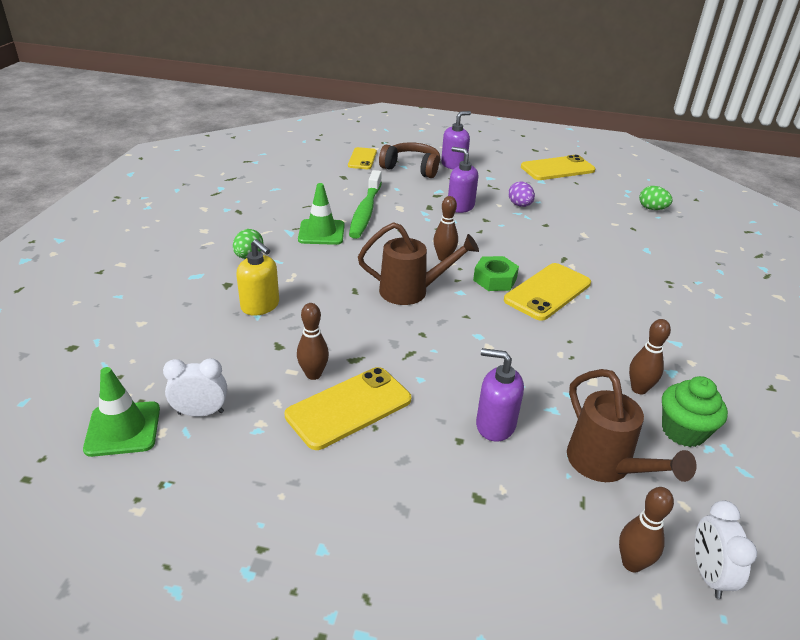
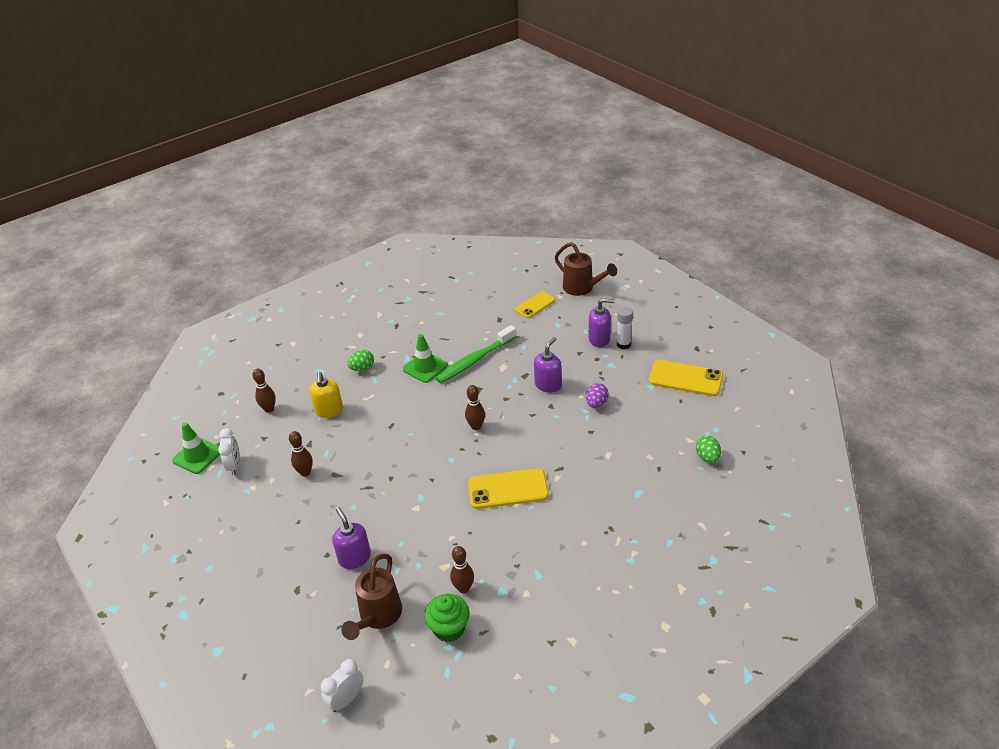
camera: 45 degrees right, 5 degrees up
(201, 413) = (234, 466): white clock -> white clock turned 45 degrees clockwise
(349, 408) = (299, 503): yellow phone -> none
(411, 168) = (561, 329): brown headphones -> none
(411, 291) = (422, 443): brown watering can -> brown watering can (582, 288)
(460, 206) = (548, 385): purple soap dispenser -> purple soap dispenser turned 45 degrees clockwise
(478, 163) = (623, 344): none -> white glue stick
(495, 279) = (486, 461): green nut -> none
(632, 563) = (320, 668): brown bowling pin -> brown bowling pin (269, 409)

